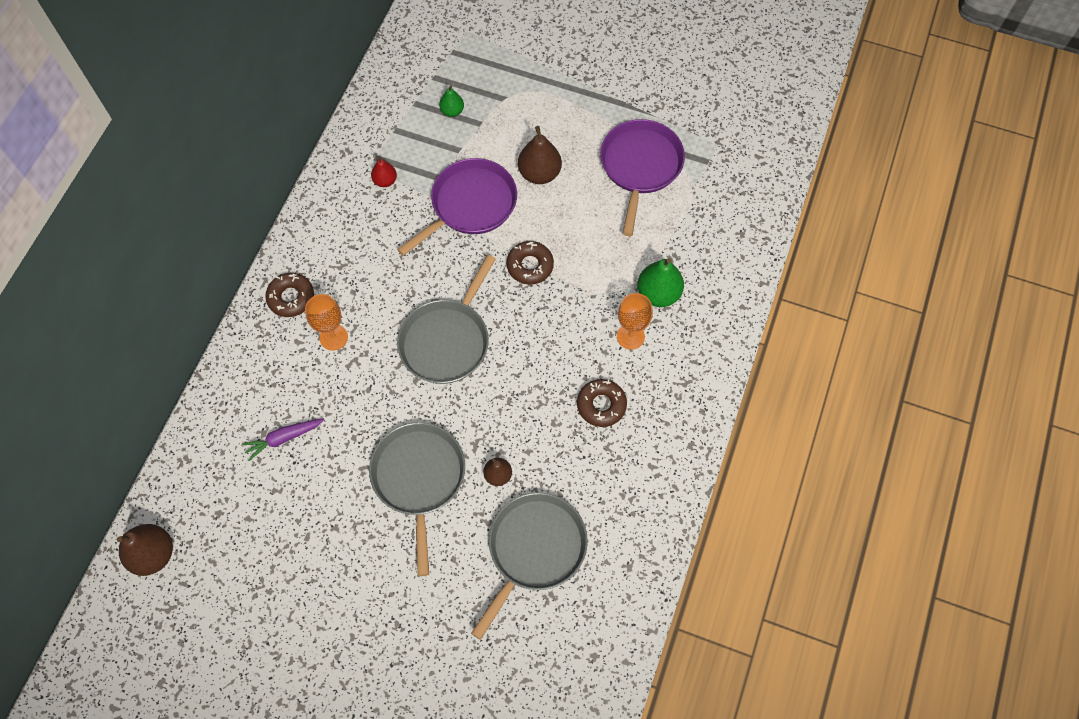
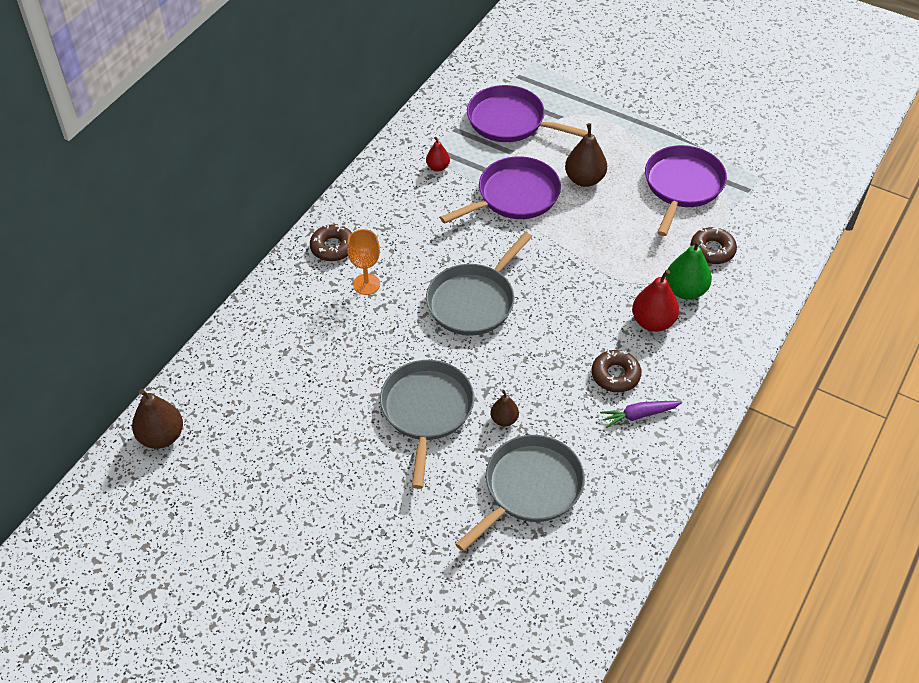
camera: 10 degrees right, 15 degrees down
(283, 438) = (303, 359): purple carrot -> purple carrot (639, 415)
(452, 111) = (510, 121): green pear -> purple pan
(530, 266) = (563, 251): brown donut -> brown donut (712, 250)
(630, 336) = (653, 322): orange goblet -> red pear

